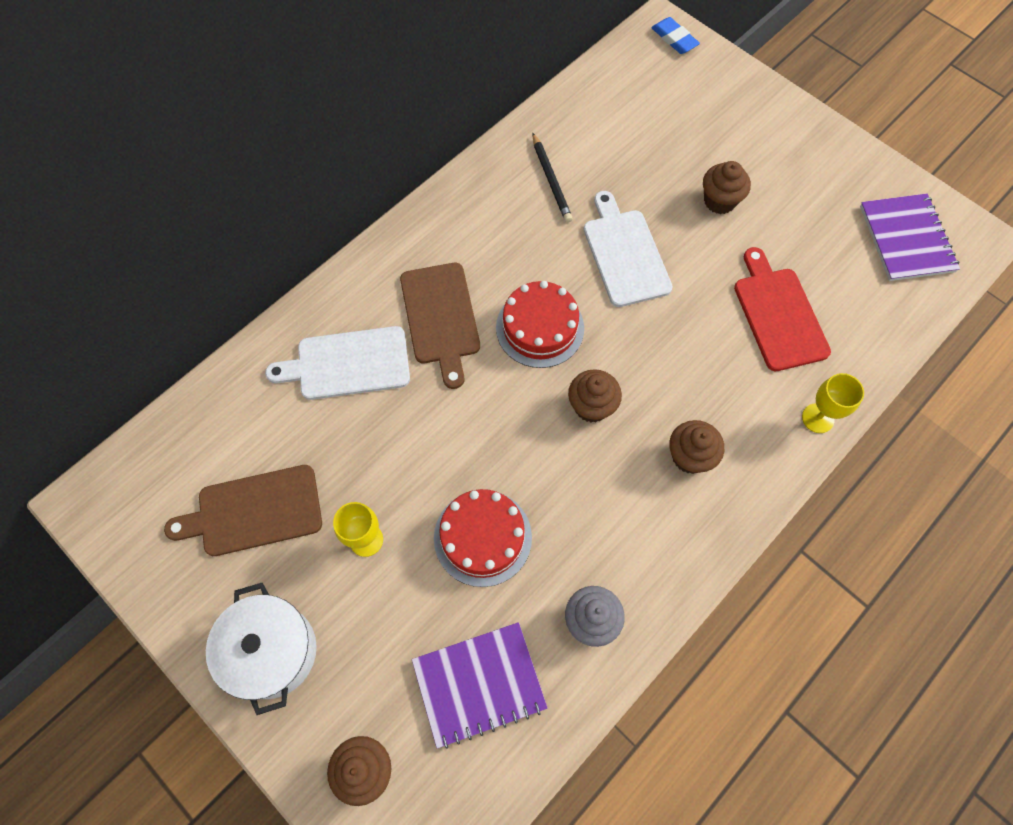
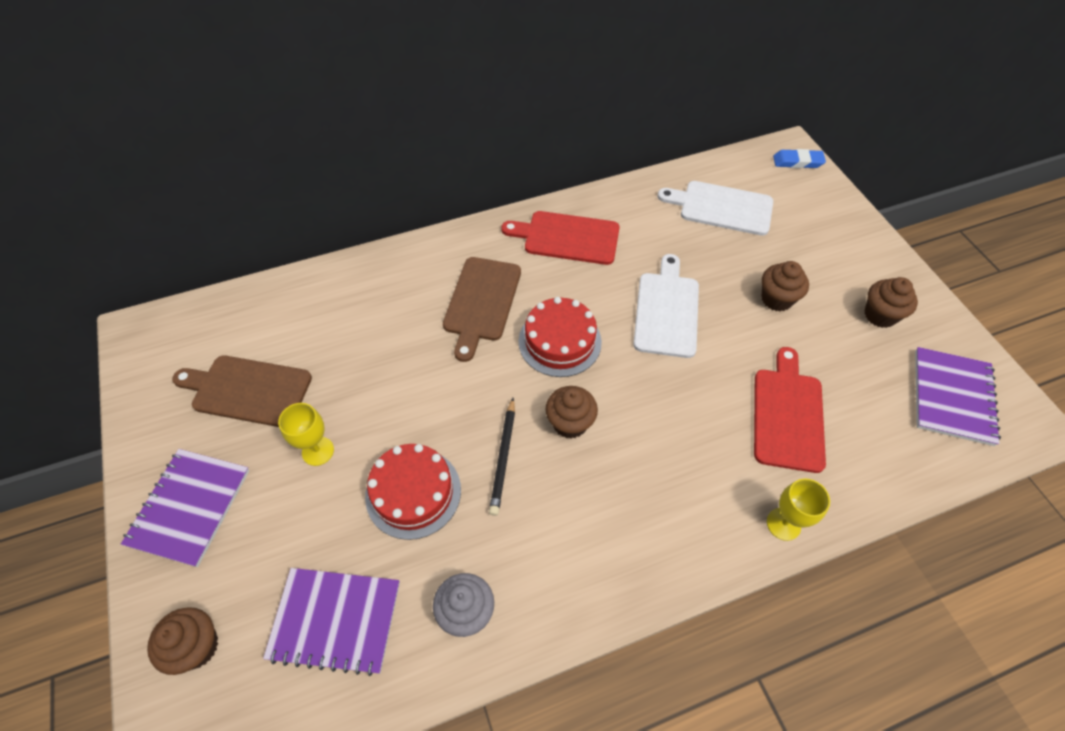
camera: 25 degrees right, 10 degrees down
(272, 651) = (190, 507): white pot -> purple notebook
(347, 364) = (387, 308): white cutting board -> white cutting board (721, 207)
(489, 211) = (567, 237): none -> red cutting board
(551, 180) = (632, 232): black pencil -> black pencil (503, 458)
(674, 39) = (797, 162): blue eraser -> blue eraser turned 75 degrees counterclockwise
(690, 456) = (638, 505): brown cupcake -> brown cupcake (880, 315)

